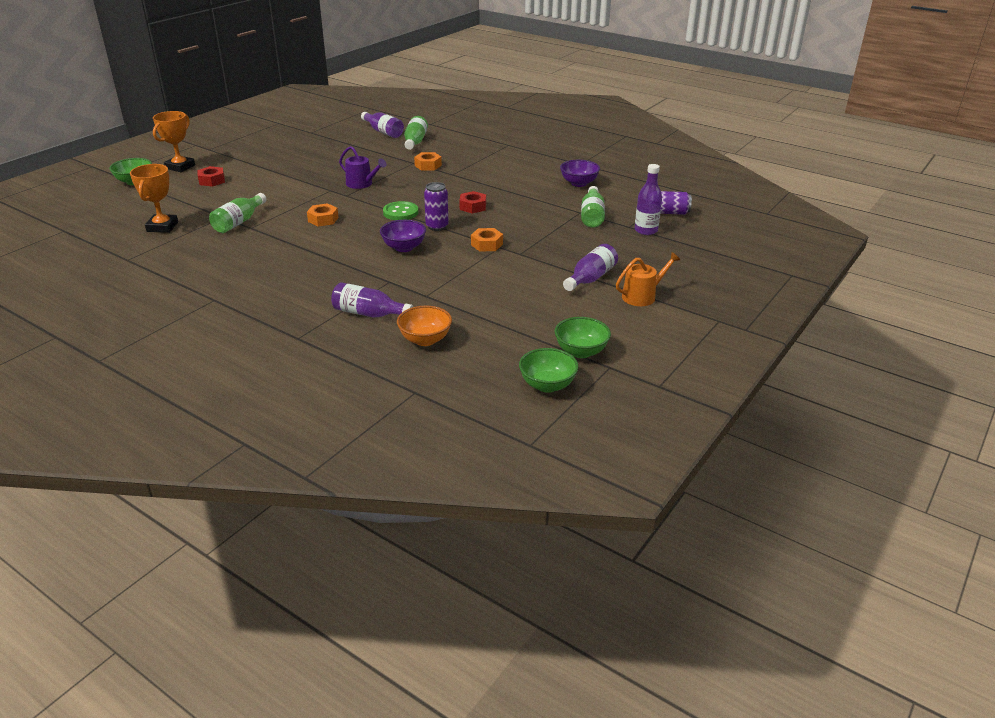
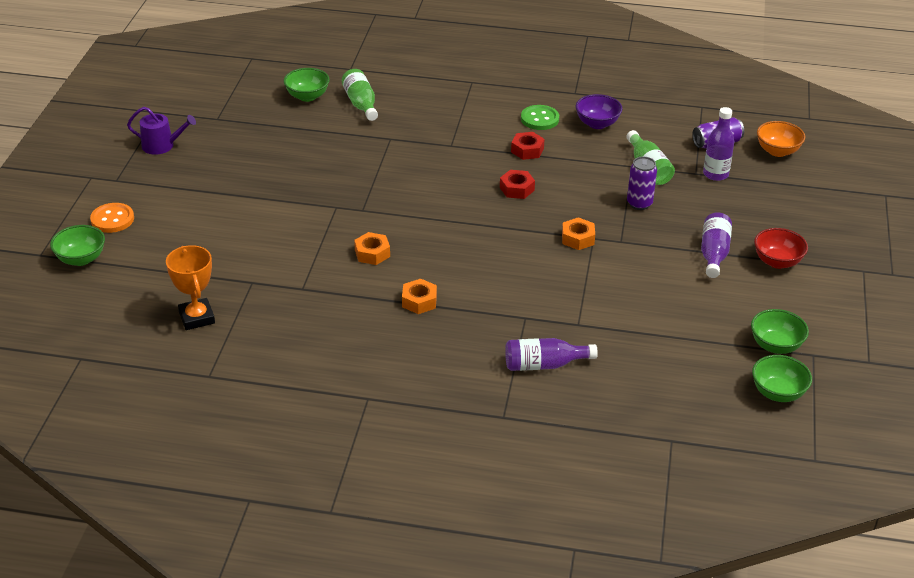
camera: 25 degrees left, 5 degrees up
(180, 167) = (112, 219): orange trophy -> orange button
(212, 181) = (178, 231): red nut -> red nut (527, 150)
(239, 222) = (280, 285): green bottle -> none
(362, 184) = (363, 188): purple watering can -> purple watering can (162, 146)
(383, 132) = (307, 96): purple bottle -> green bowl
(400, 212) = (447, 219): green button -> green button (539, 119)
(404, 247) = (497, 268): purple bowl -> none
(425, 340) = (626, 378): orange bowl -> orange bowl (777, 151)
(428, 165) = (411, 139): orange nut -> orange nut (419, 301)
(437, 226) = (505, 228): purple can -> purple can (639, 204)
(642, 296) = (777, 262): orange watering can -> red bowl

